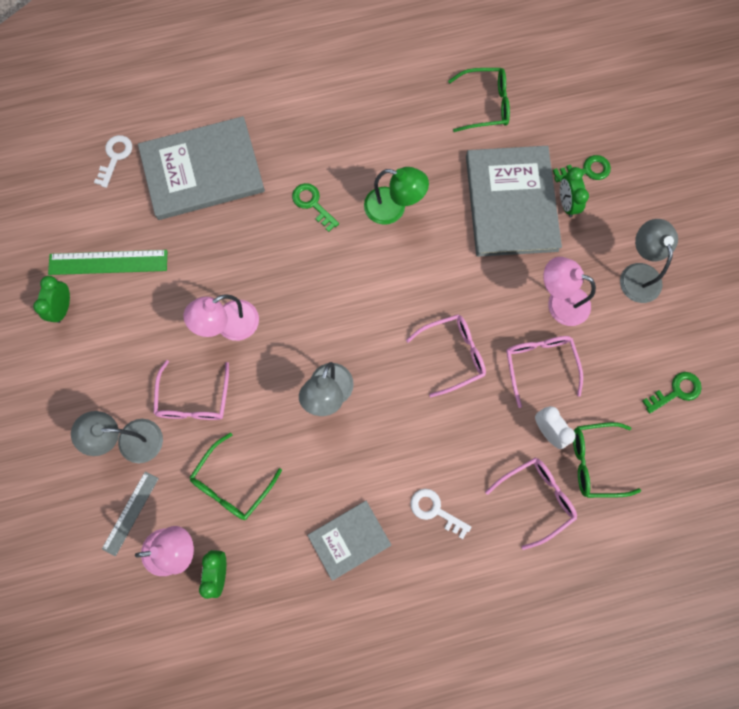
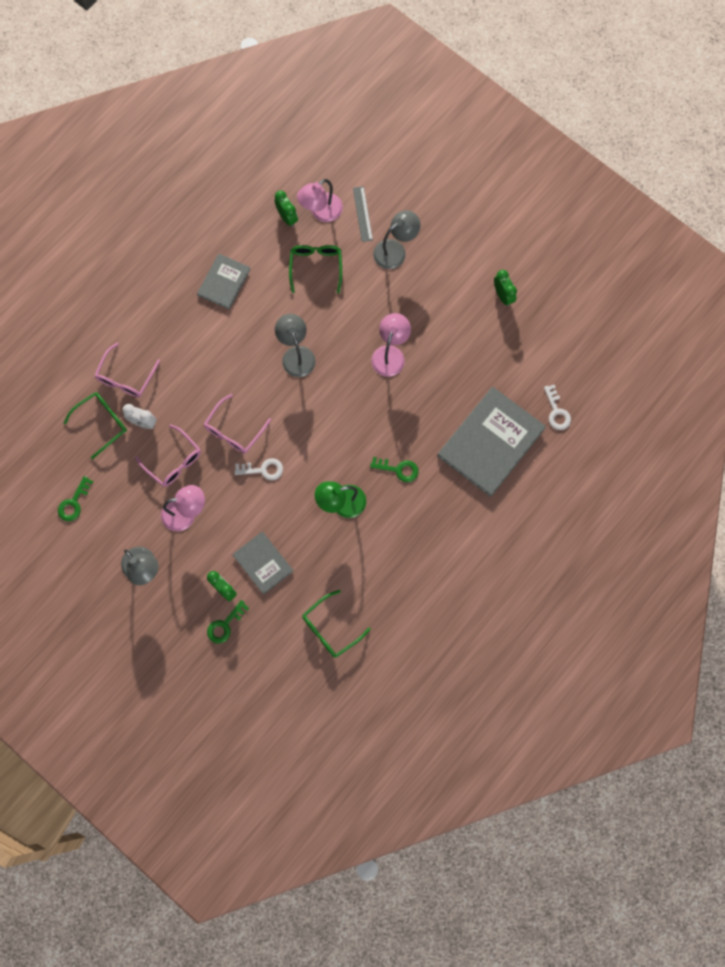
camera: 145 degrees right, 0 degrees up
(108, 262) = (500, 341): green ruler -> none
(194, 399) = (376, 297): pink glasses -> none
(435, 510) = (183, 331): white key -> white key (263, 469)
(511, 203) = (263, 563): grey book -> grey book, size x0.55

